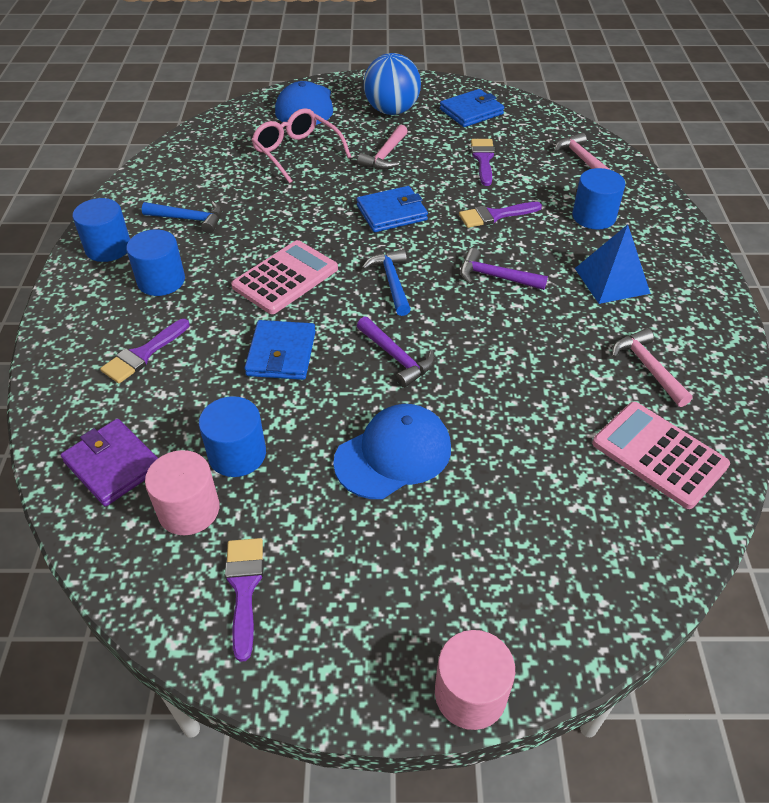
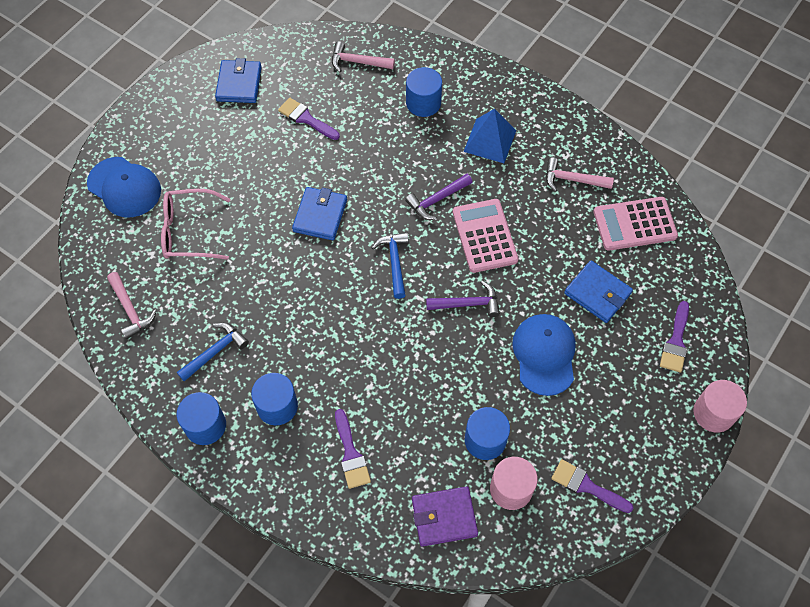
camera: 55 degrees left, 15 degrees up
(281, 353) = (414, 368): blue wallet -> blue wallet (597, 293)
(285, 278) = (339, 324): pink calculator -> pink calculator (485, 236)
(385, 156) = (246, 176): pink hammer -> pink hammer (130, 310)
(392, 111) = (189, 133): blue ball -> none
(392, 282) = (394, 262): blue hammer -> blue hammer turned 60 degrees clockwise
(495, 215) = (375, 157): purple brush -> purple brush (676, 341)

